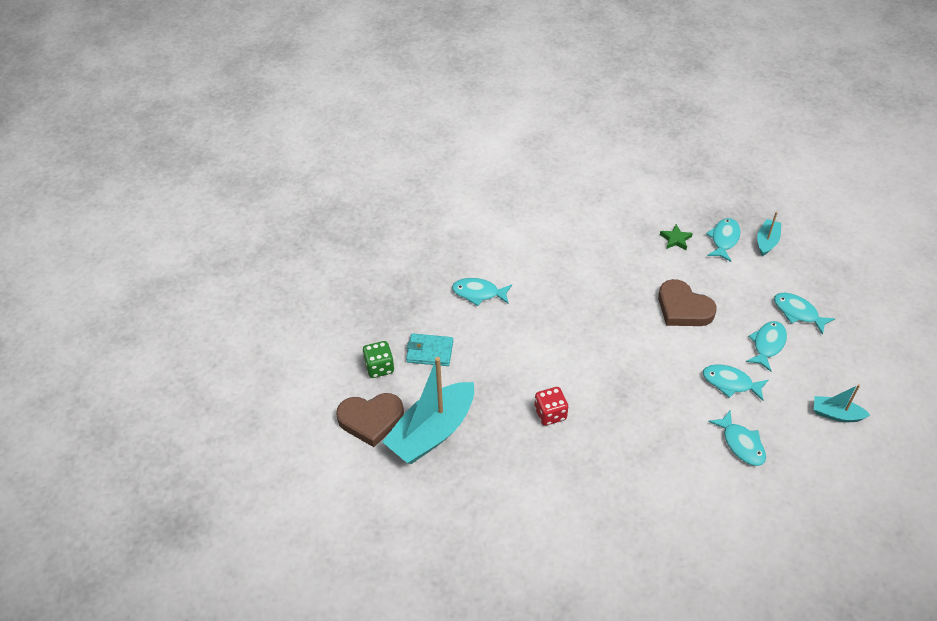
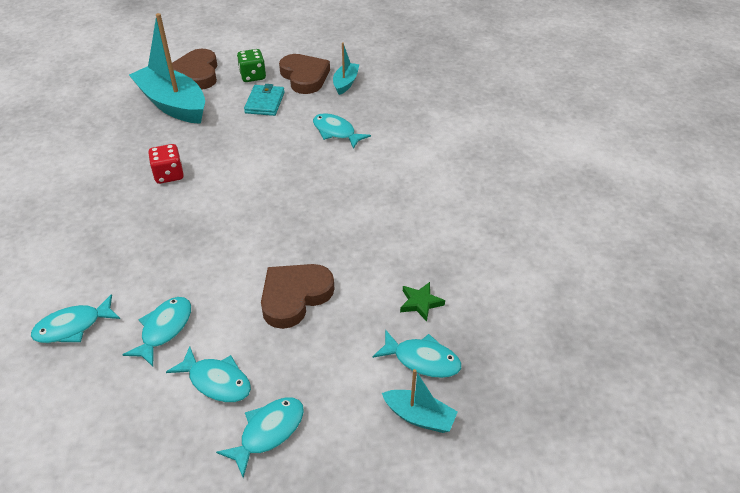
camera: 90 degrees right, 5 degrees down
(383, 323) = (304, 77): none -> brown heart
(478, 293) = (336, 132): turquoise fish -> turquoise fish turned 60 degrees counterclockwise
(836, 414) = (76, 444): turquoise boat -> turquoise boat (345, 83)

